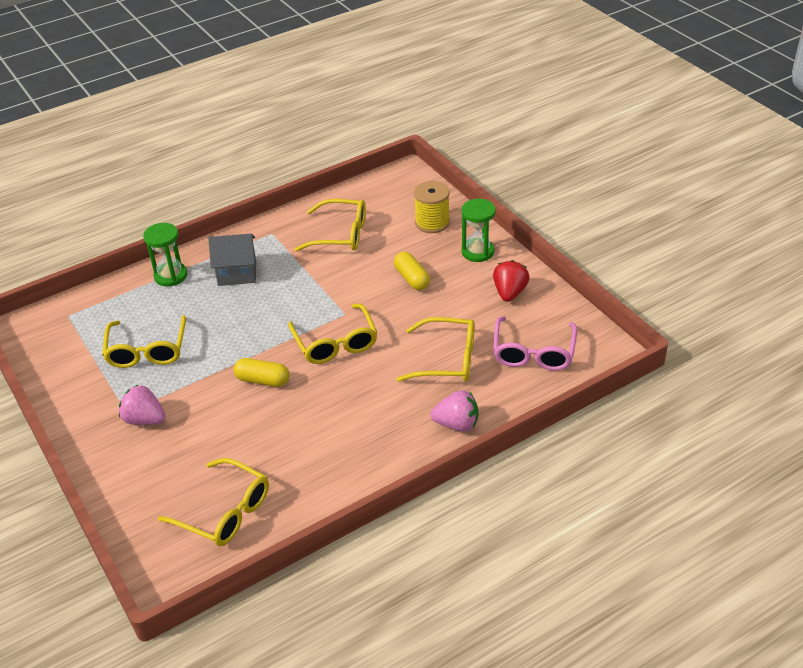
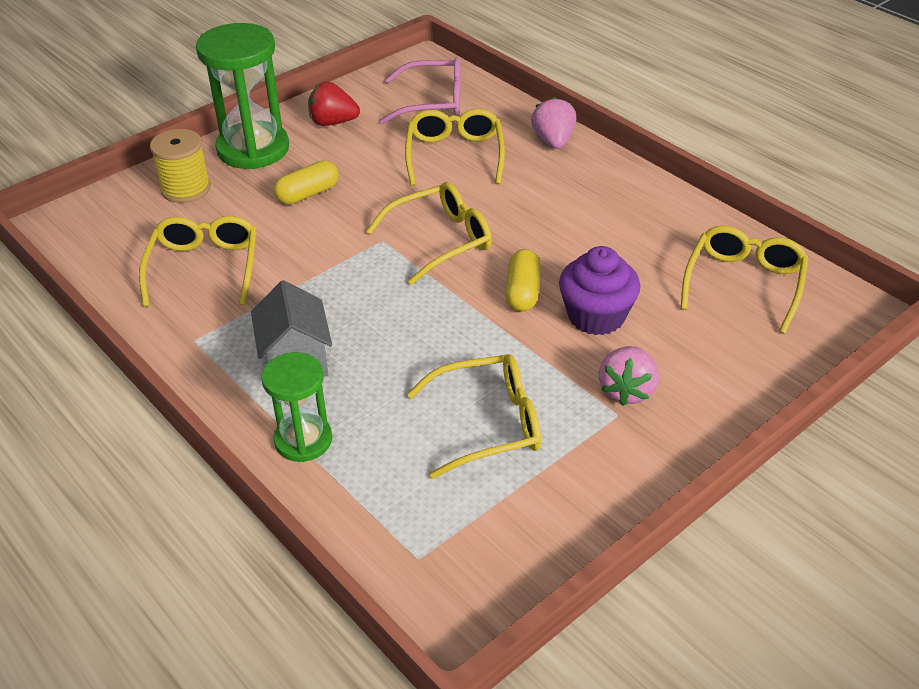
camera: 100 degrees left, 0 degrees up
(222, 416) = (596, 316): none -> purple cupcake
(477, 252) = (253, 149): green hourglass -> green hourglass, size x1.68

